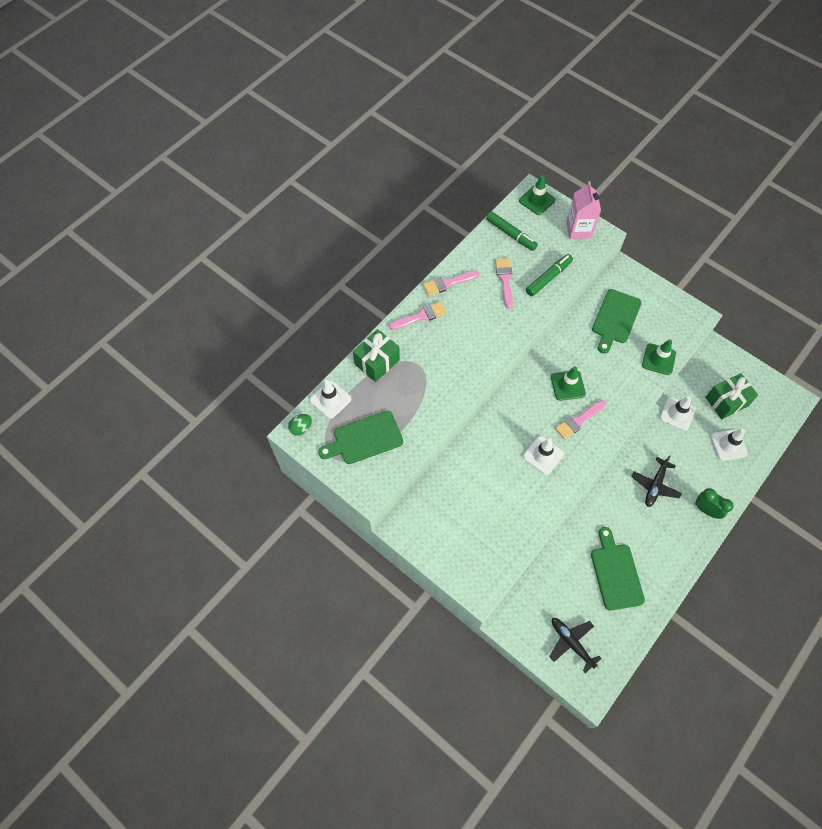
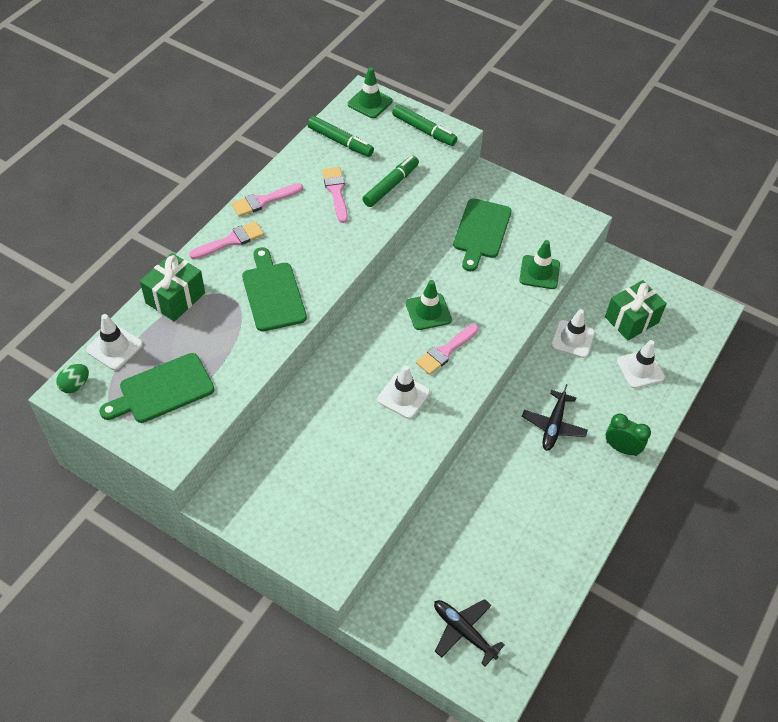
camera: 10 degrees left, 10 degrees down
(578, 229) = (424, 130): pink carton -> green marker
(616, 573) = (514, 537): green cutting board -> green cutting board (273, 293)

